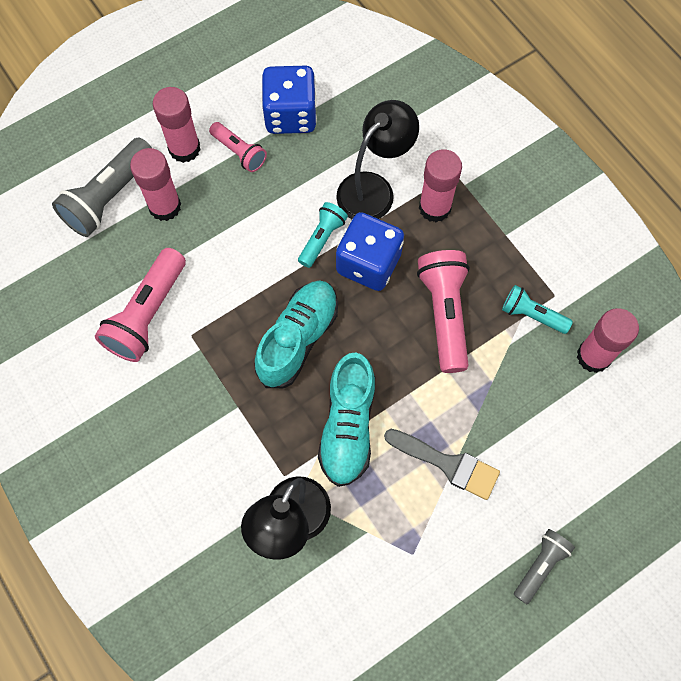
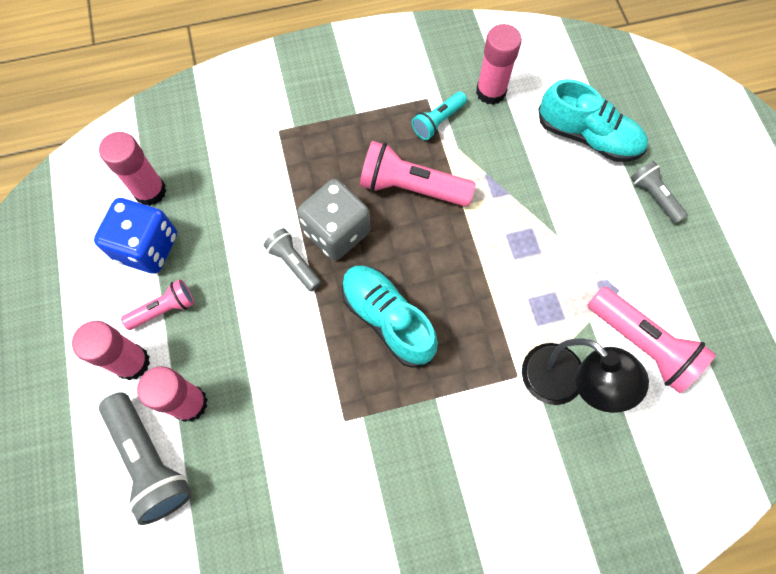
camera: 70 degrees left, 0 degrees up
(147, 314) = (304, 459): pink flashlight -> pink flashlight (642, 344)
(322, 238) = (294, 263): turquoise flashlight -> grey flashlight
(348, 426) = (488, 304): turquoise shoe -> turquoise shoe (587, 137)
(368, 263) = (337, 232): blue dice -> grey dice
(373, 188) = (263, 201): black lamp -> none
(434, 207) = (305, 158): pink glue stick -> pink glue stick (150, 191)
(447, 464) = (548, 234): grey brush -> none

